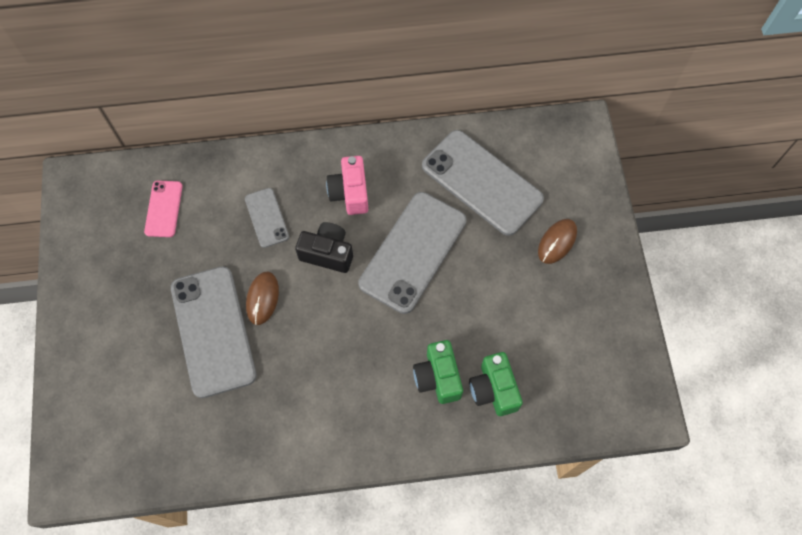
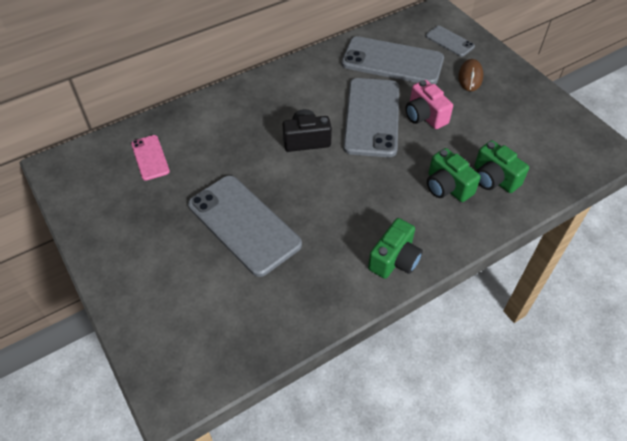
camera: 25 degrees left, 15 degrees down
(262, 298) = (272, 187): brown mouse -> none
(266, 218) = (242, 134): grey phone -> grey phone (449, 41)
(333, 438) = (394, 259): none -> green camera
(350, 193) = (299, 98): pink camera -> pink camera (425, 116)

